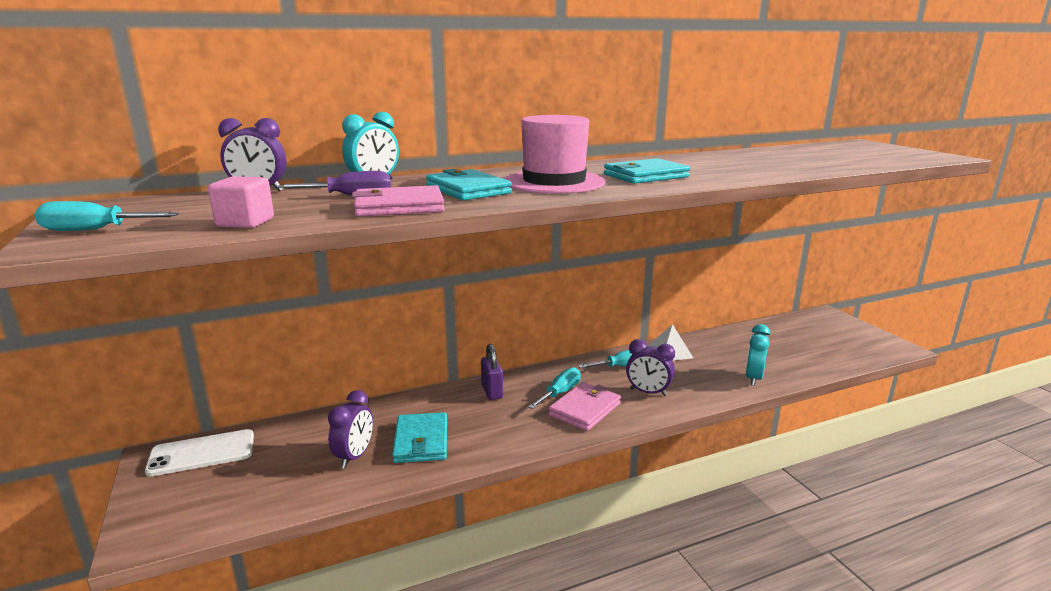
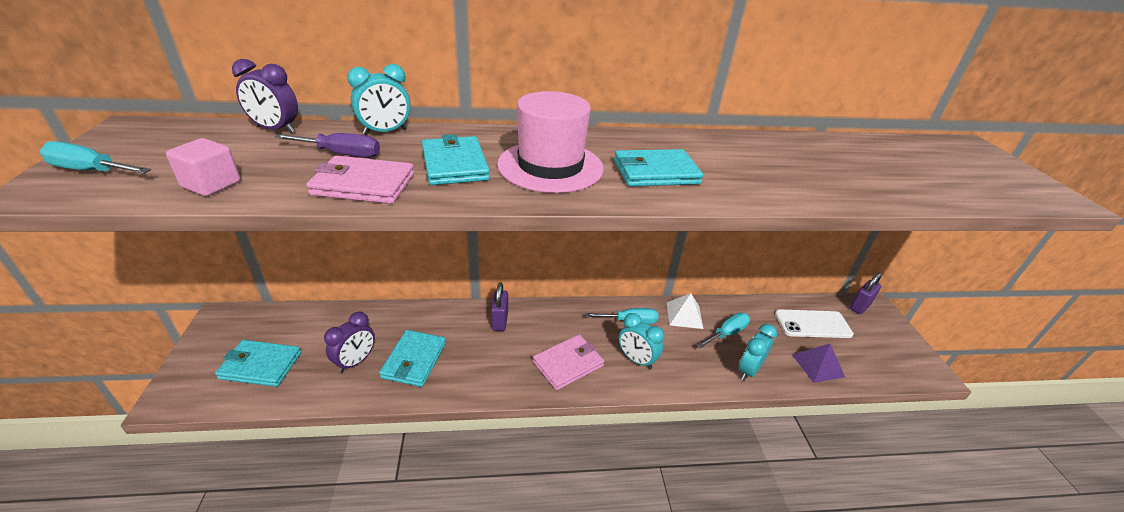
camera: 15 degrees right, 15 degrees up
(202, 453) = (251, 324): white phone -> white phone (812, 324)
(240, 485) = (260, 365): none -> turquoise wallet
(560, 393) = (557, 338): turquoise screwdriver -> turquoise screwdriver (727, 333)
(648, 392) = (636, 360): purple clock -> turquoise clock
(808, 362) = (818, 365): none -> purple pyramid
(815, 317) = (860, 306): none -> purple padlock

